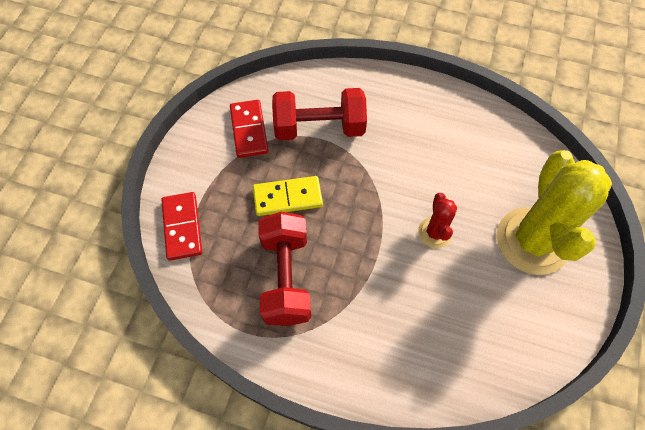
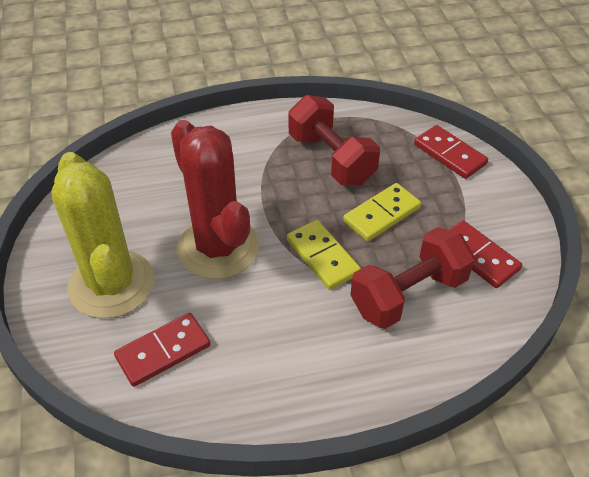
camera: 150 degrees right, 15 degrees down
(358, 184) = (323, 256): none -> yellow domino
(435, 232) = (218, 247): red cactus -> red cactus, size x2.13
(508, 168) = (163, 351): none -> red domino

